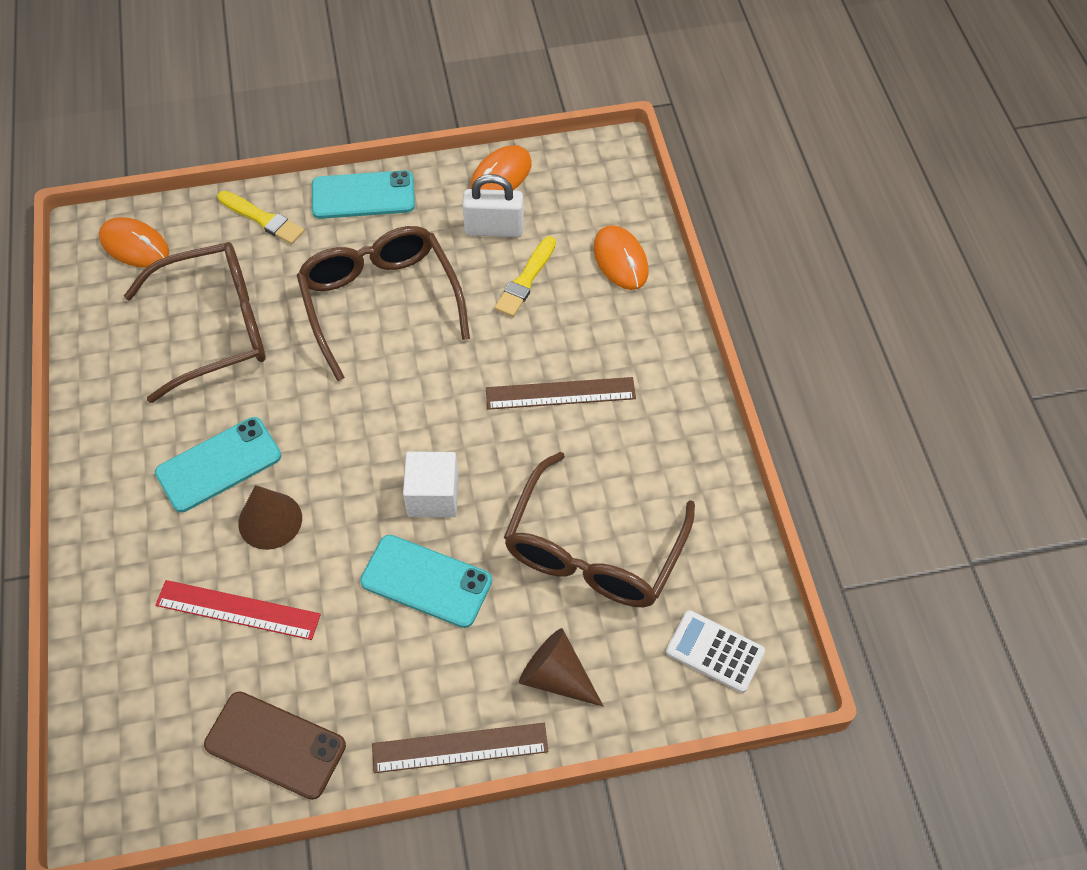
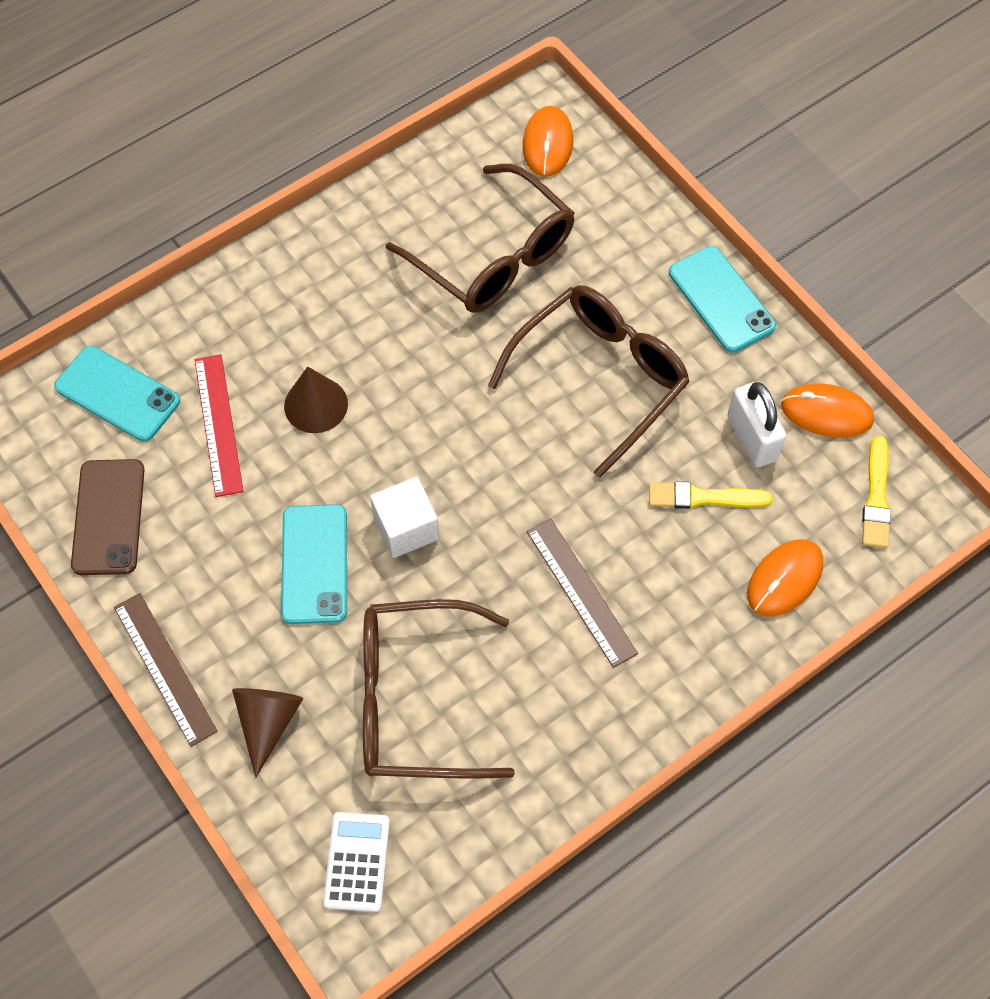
camera: 65 degrees right, 5 degrees up
(219, 465) = (352, 335): turquoise phone -> turquoise phone (117, 394)
(262, 219) = (639, 229): yellow brush -> yellow brush (876, 497)

